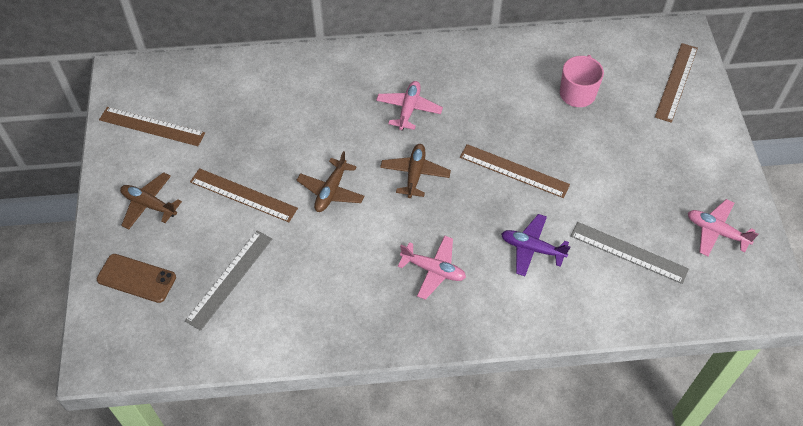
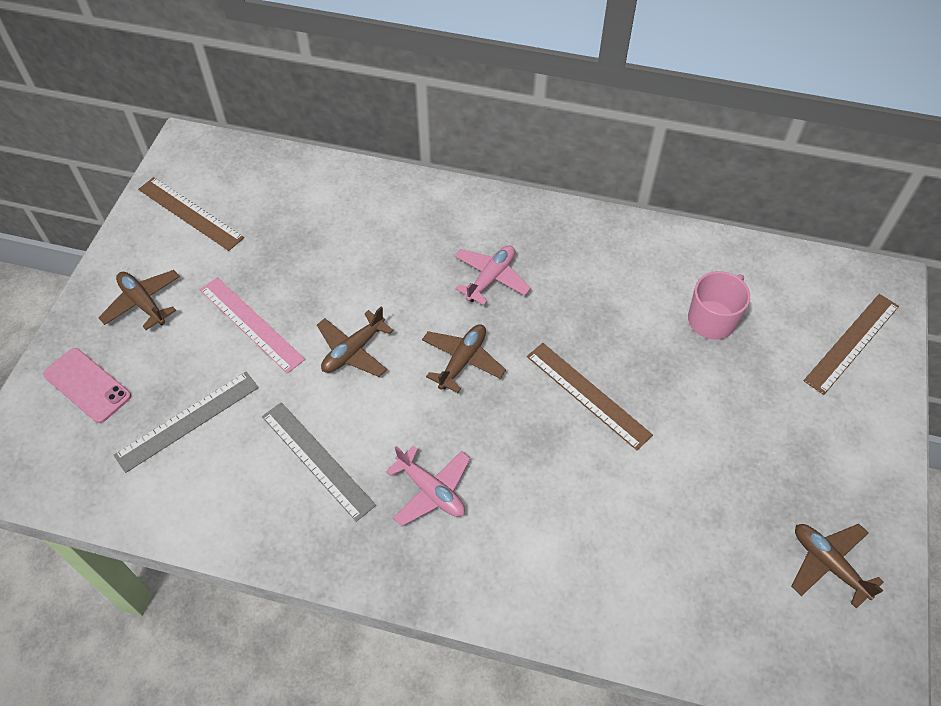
camera: 20 degrees right, 0 degrees up
(136, 278) = (87, 385): brown phone -> pink phone
(243, 195) = (251, 324): brown ruler -> pink ruler
(532, 248) = (567, 504): purple plane -> none
(628, 252) = (694, 552): grey ruler -> grey ruler (317, 459)
(716, 231) = (828, 564): pink plane -> brown plane

